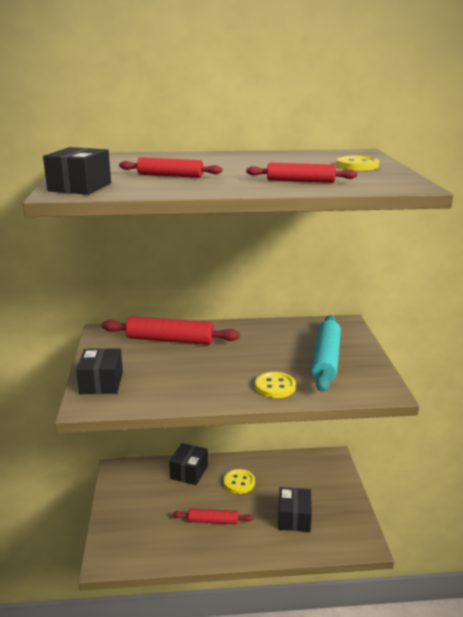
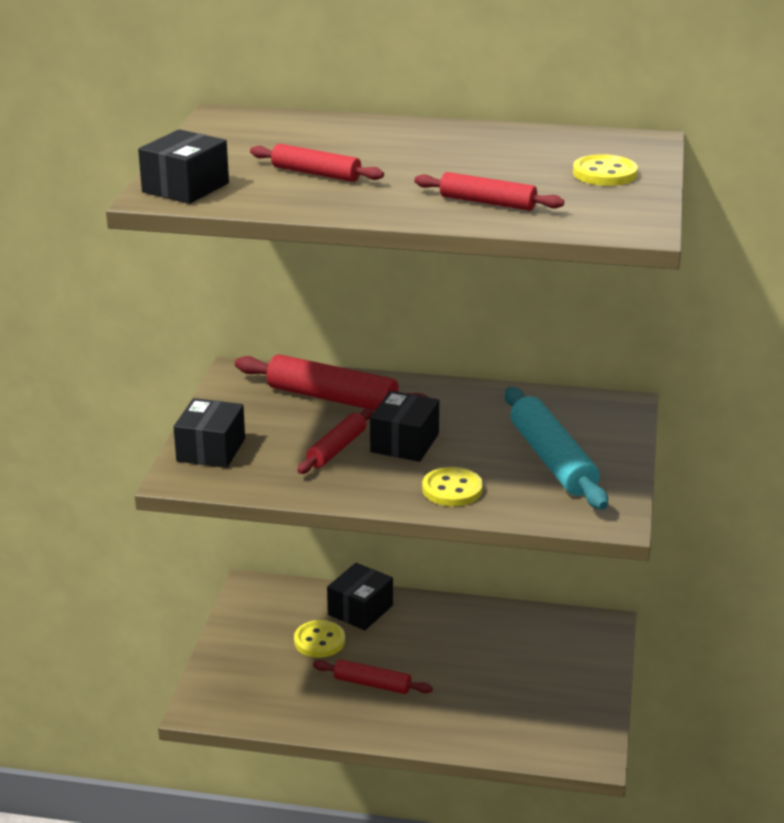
camera: 15 degrees right, 5 degrees up
(187, 371) = (336, 449): none -> red rolling pin
(239, 482) = (432, 638): yellow button -> yellow button (319, 641)
(294, 518) = (497, 701): black box -> black box (404, 443)
(326, 359) = (552, 460): turquoise rolling pin -> turquoise rolling pin turned 45 degrees counterclockwise

